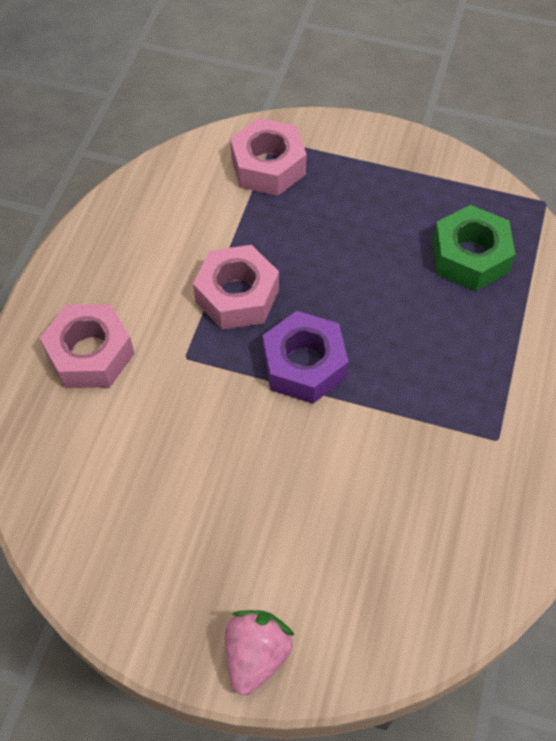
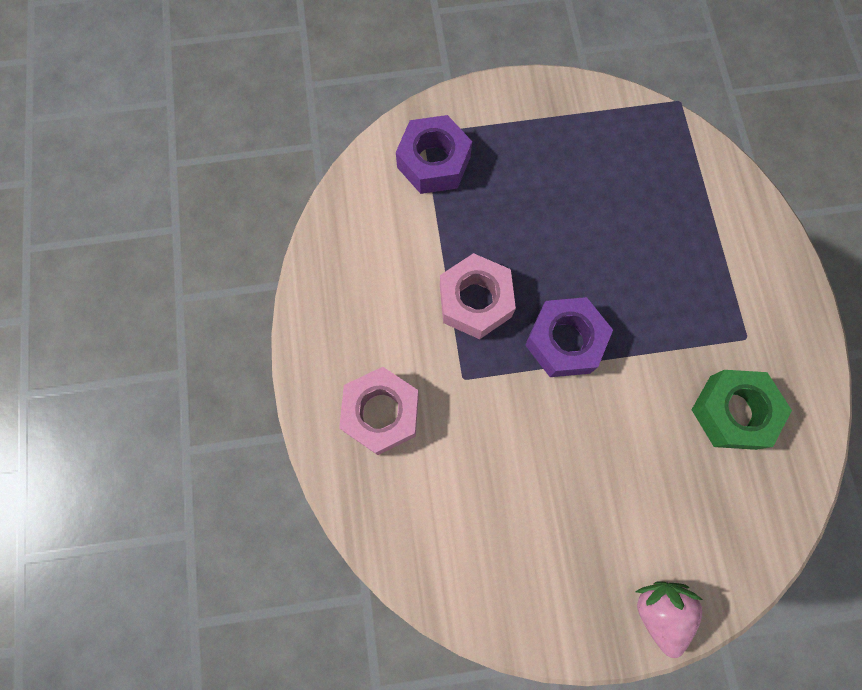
camera: 25 degrees left, 15 degrees up
(268, 166) = (433, 162): pink nut -> purple nut
(470, 256) = (645, 180): green nut -> green nut (732, 412)

